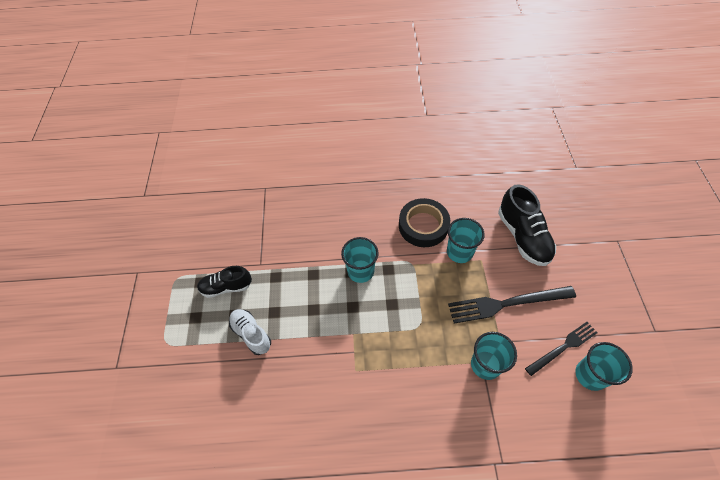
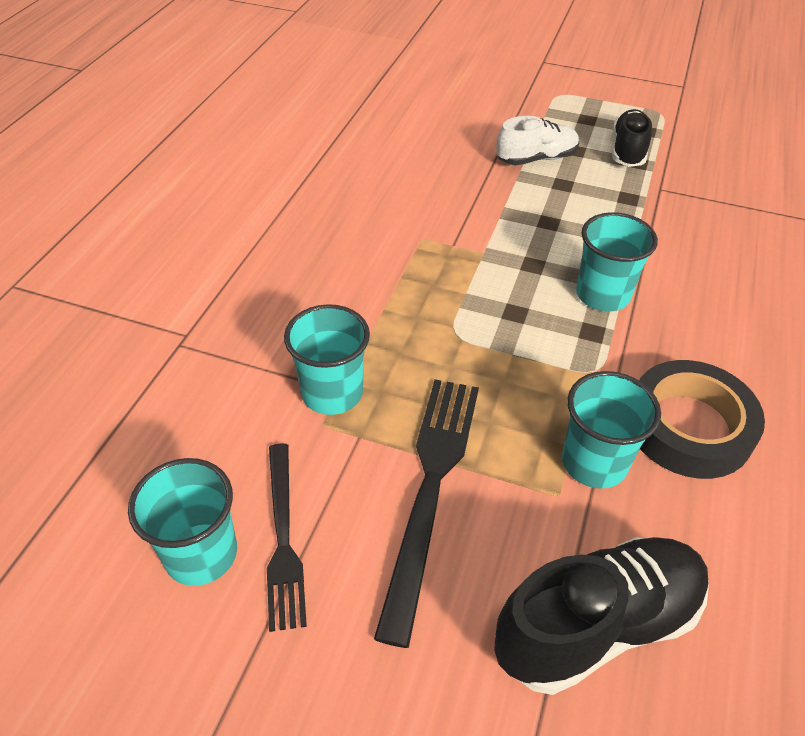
camera: 110 degrees right, 10 degrees down
(523, 236) = (597, 625): black shoe -> black shoe turned 150 degrees clockwise

